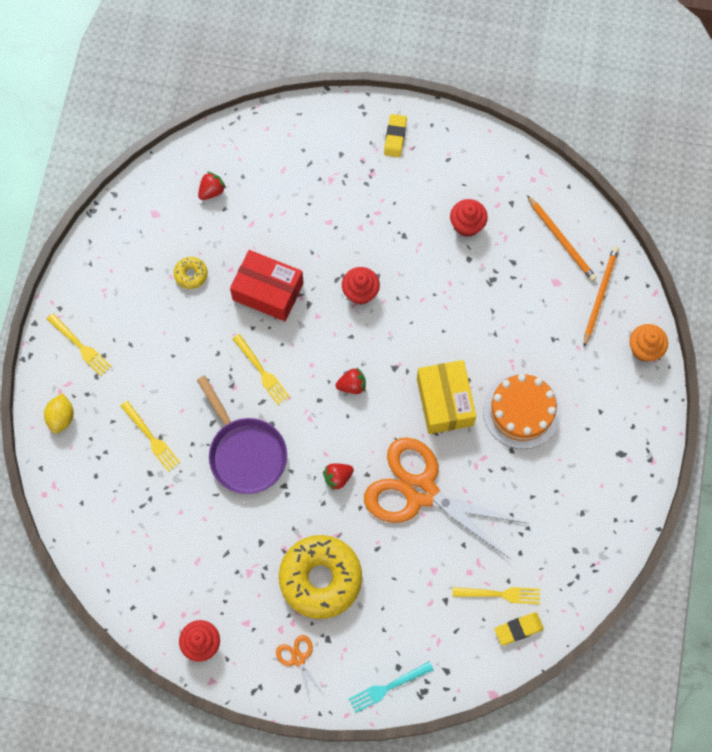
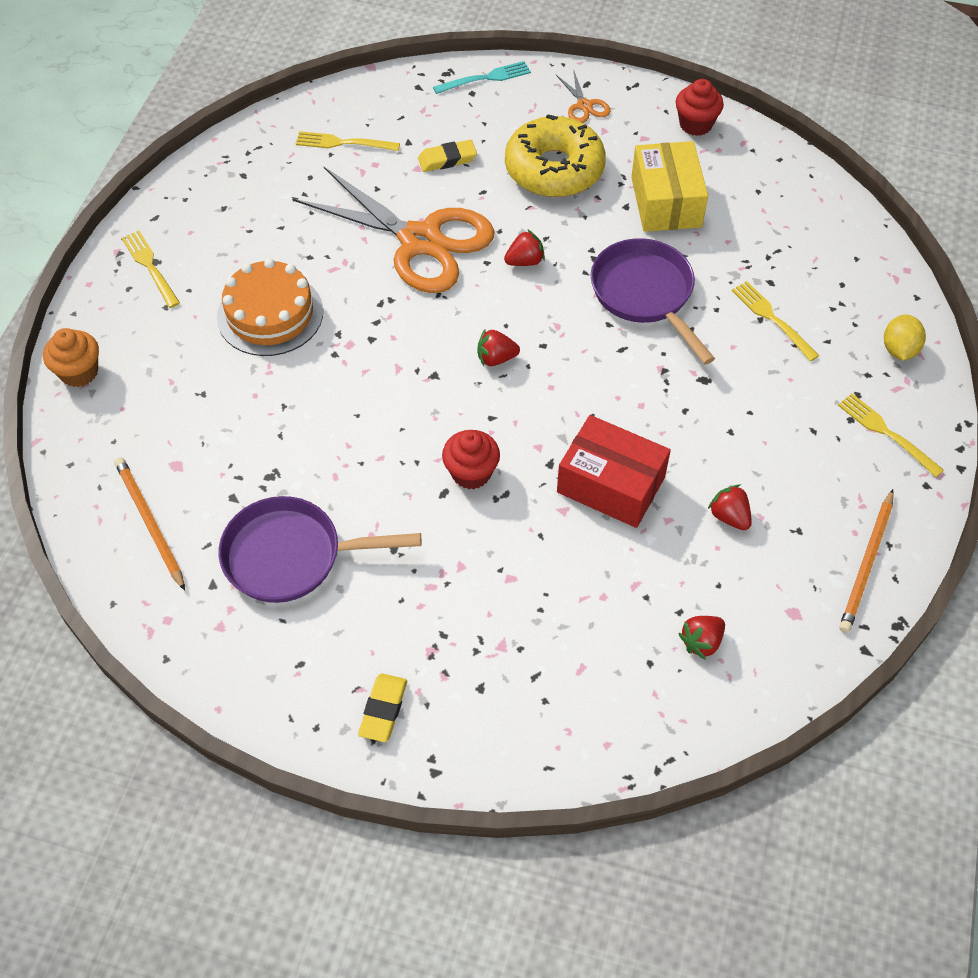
camera: 175 degrees left, 15 degrees down
(191, 274) = (729, 516): yellow donut -> red strawberry
(262, 371) = (621, 384): yellow fork -> yellow fork (150, 267)
(445, 402) = (371, 331): yellow box -> yellow box (666, 202)
(467, 225) = (291, 556): red cupcake -> purple pan
(518, 629) = (329, 113): yellow eraser -> yellow eraser (447, 159)
(600, 295) = (117, 443): orange pencil -> orange pencil (866, 564)

